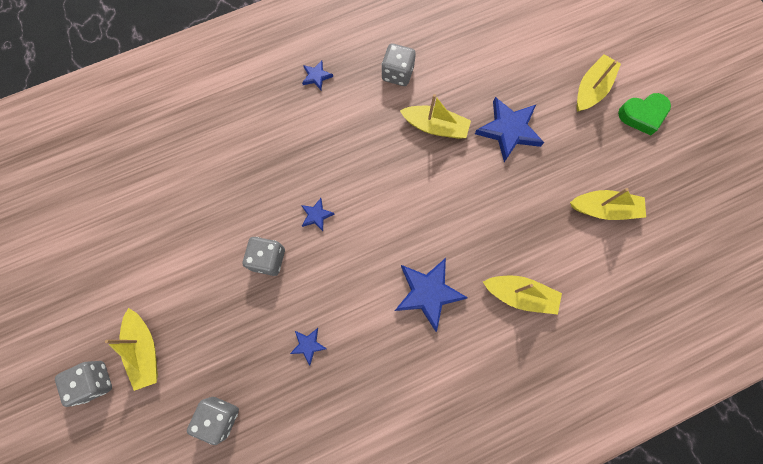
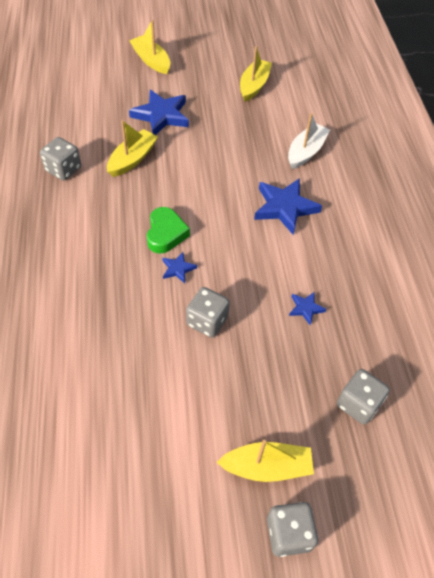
camera: 75 degrees left, 20 degrees down
(316, 76) = (27, 230): blue star -> none
(520, 295) = (306, 152): yellow boat -> white boat
(642, 115) = (188, 43): green heart -> green heart (166, 233)

